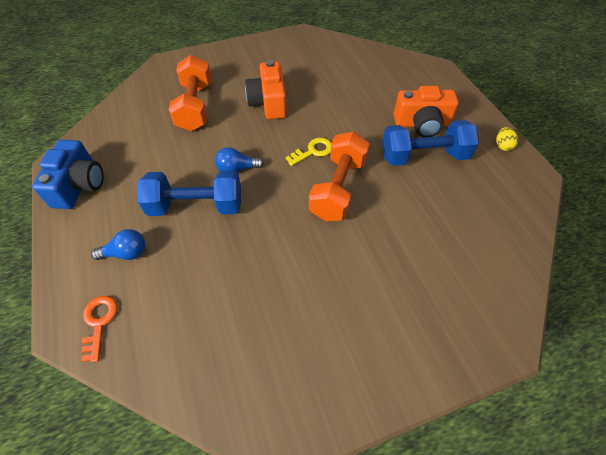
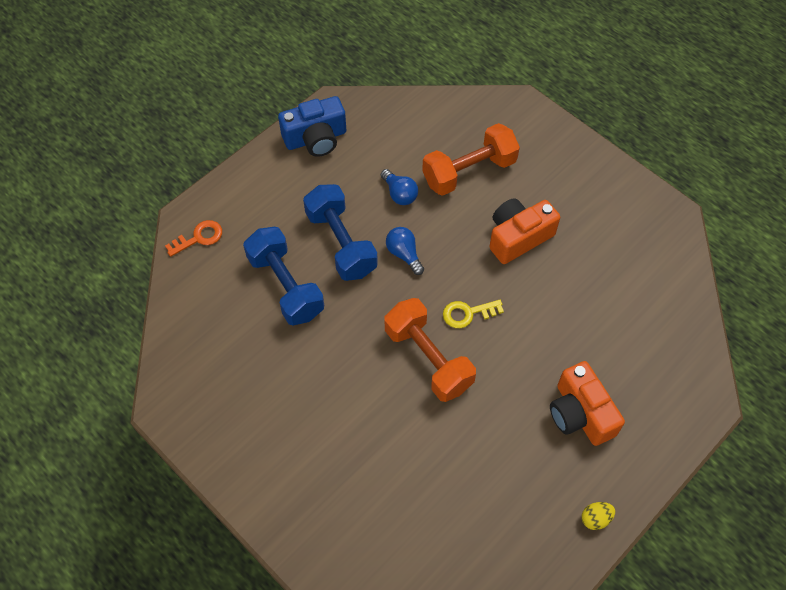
camera: 65 degrees right, 5 degrees up
(126, 253) = (266, 218): blue light bulb -> blue light bulb (399, 194)
(313, 151) = (468, 313): yellow key -> yellow key turned 135 degrees clockwise
(338, 188) = (428, 359): orange dumbbell -> orange dumbbell turned 60 degrees clockwise
(423, 156) = (524, 431): blue dumbbell -> blue dumbbell (286, 286)

